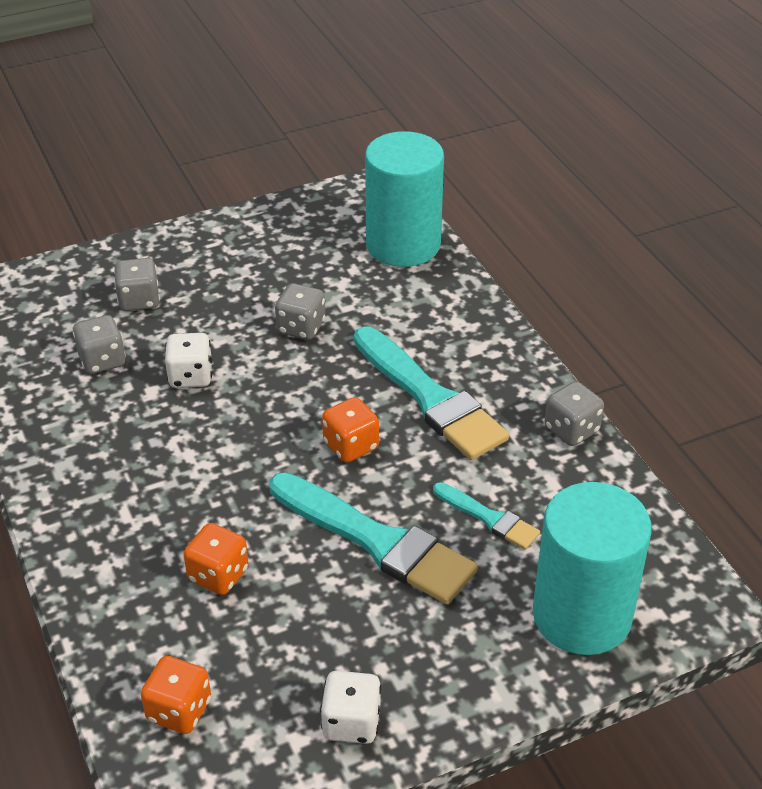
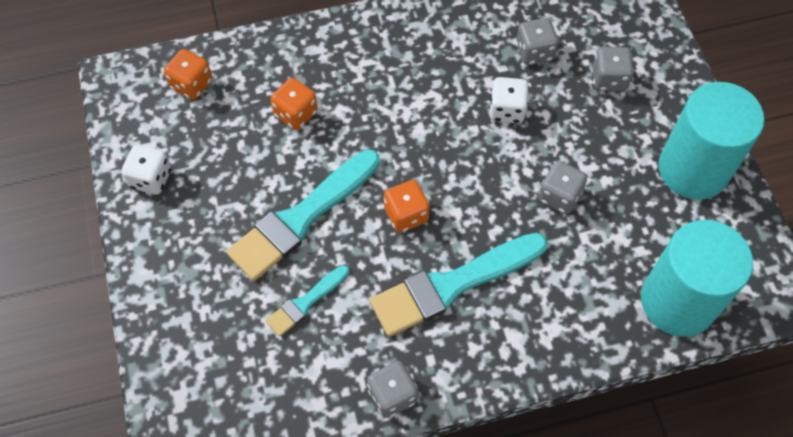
camera: 100 degrees right, 20 degrees up
(581, 615) = (193, 347): turquoise cylinder -> turquoise cylinder (693, 169)

